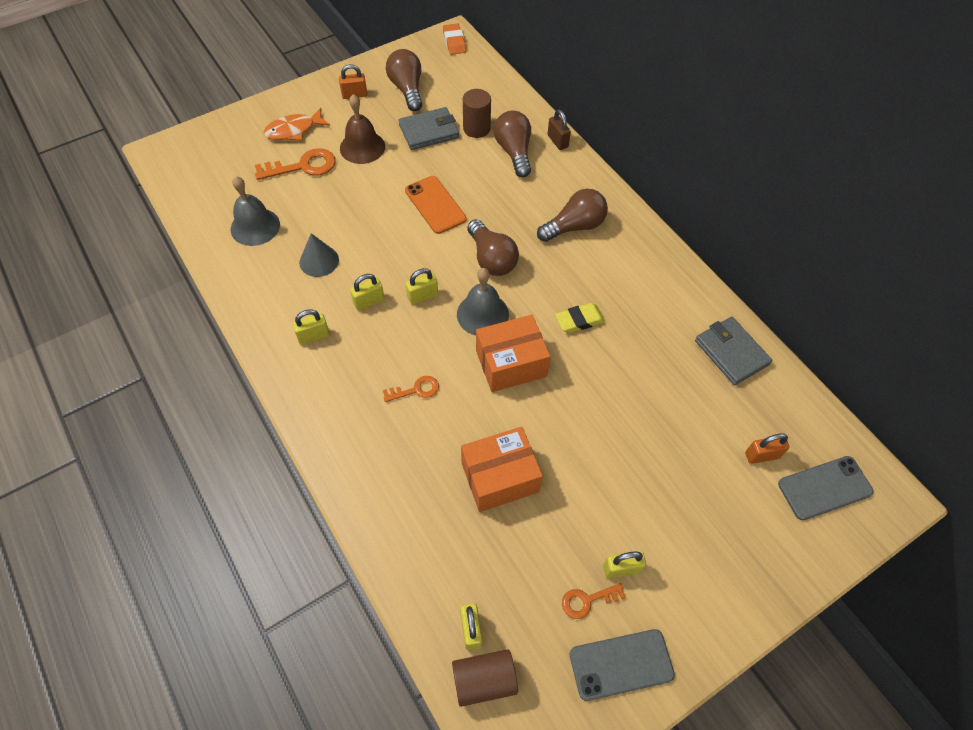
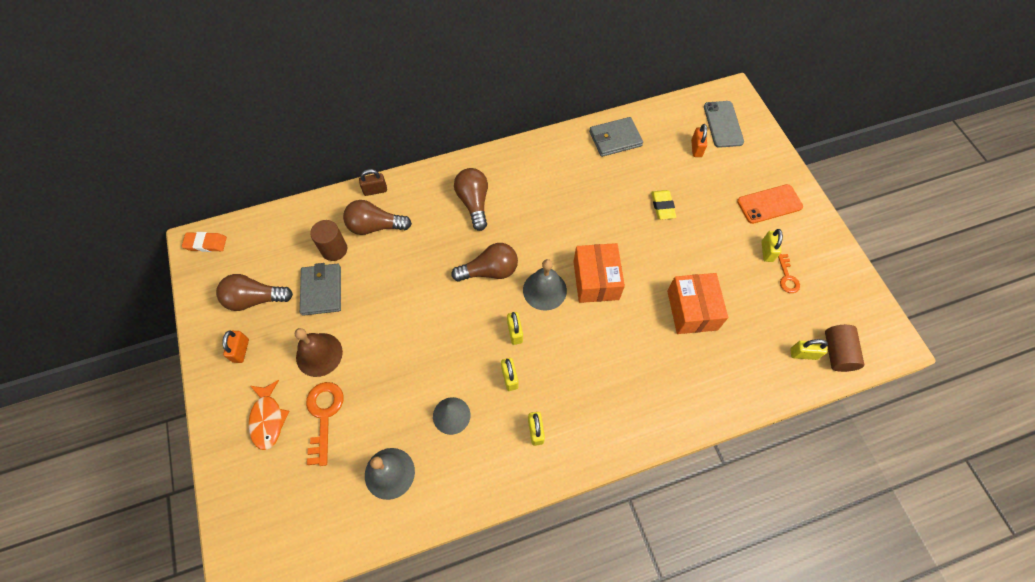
camera: 75 degrees left, 5 degrees up
(416, 390) = (607, 355): orange key -> none
(435, 205) = (416, 303): orange phone -> orange phone (769, 204)
(579, 320) = (566, 223): yellow eraser -> yellow eraser (662, 206)
(621, 664) = (829, 269): grey phone -> none

